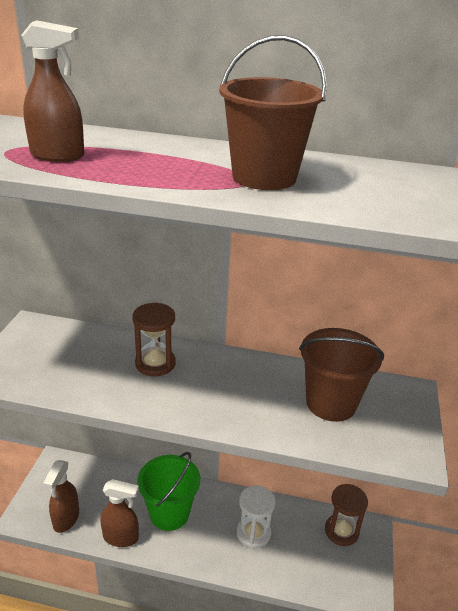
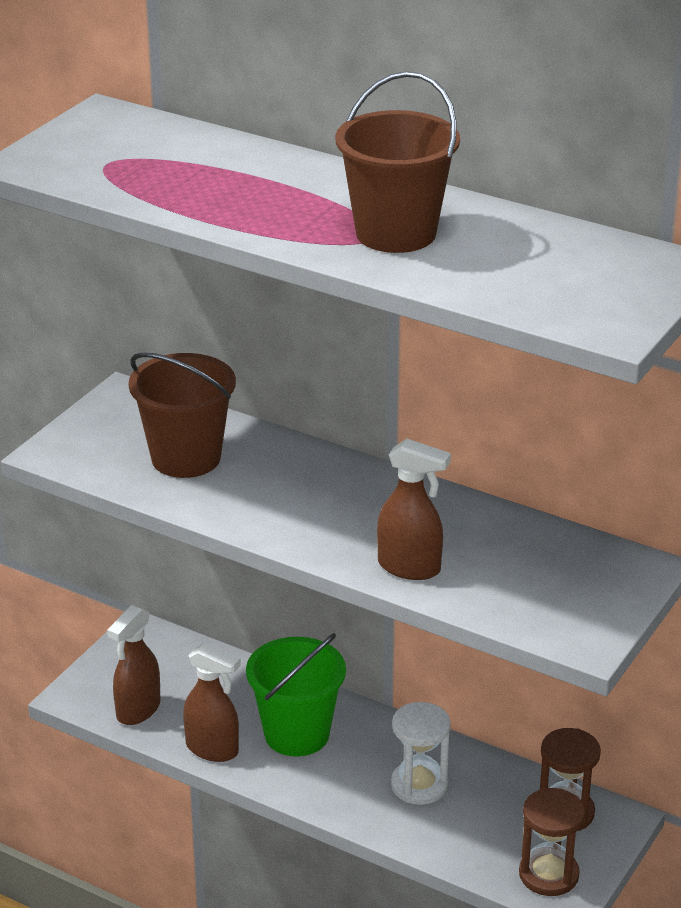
camera: 20 degrees right, 0 degrees up
(58, 156) = (164, 177): brown spray bottle -> brown spray bottle (410, 568)
(155, 363) = (282, 472): brown hourglass -> brown hourglass (548, 874)
(331, 403) = (509, 562): brown bucket -> brown bucket (186, 458)

